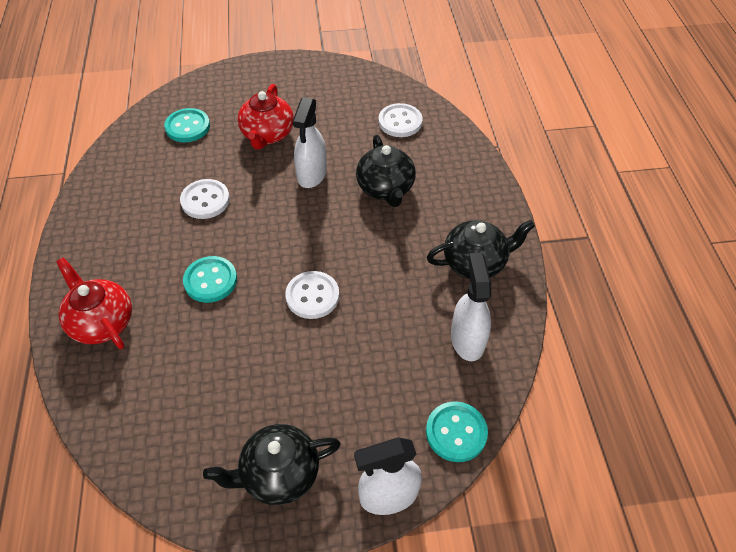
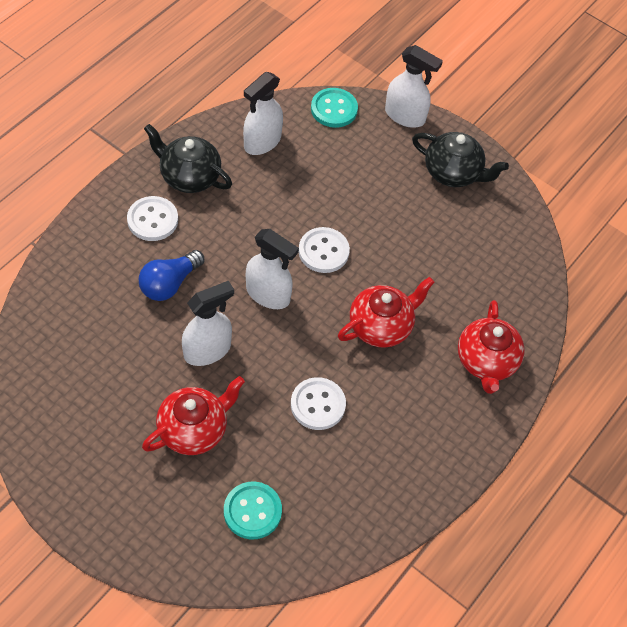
camera: 140 degrees left, 5 degrees up
(210, 280) = (381, 326): turquoise button -> red teapot
(315, 234) = (268, 294): none -> white spray bottle
(385, 188) = (169, 283): black teapot -> blue light bulb
(400, 122) = (70, 334): white button -> white button (152, 220)

